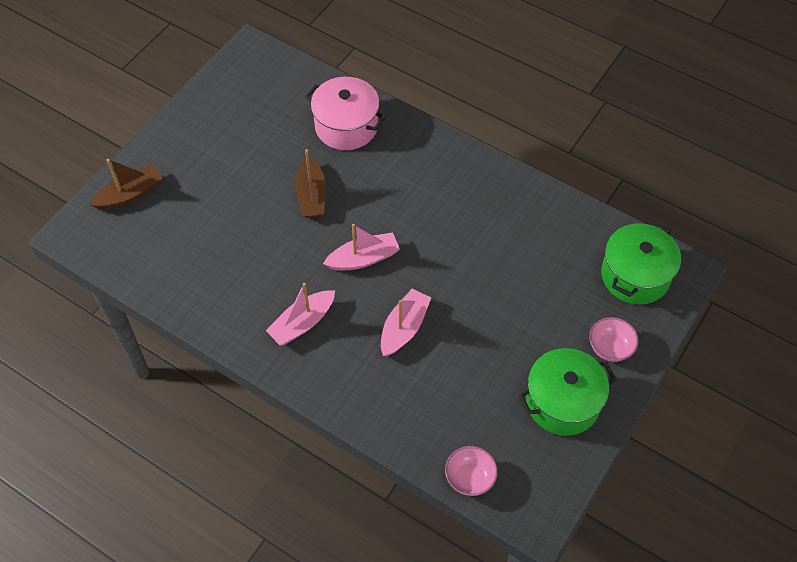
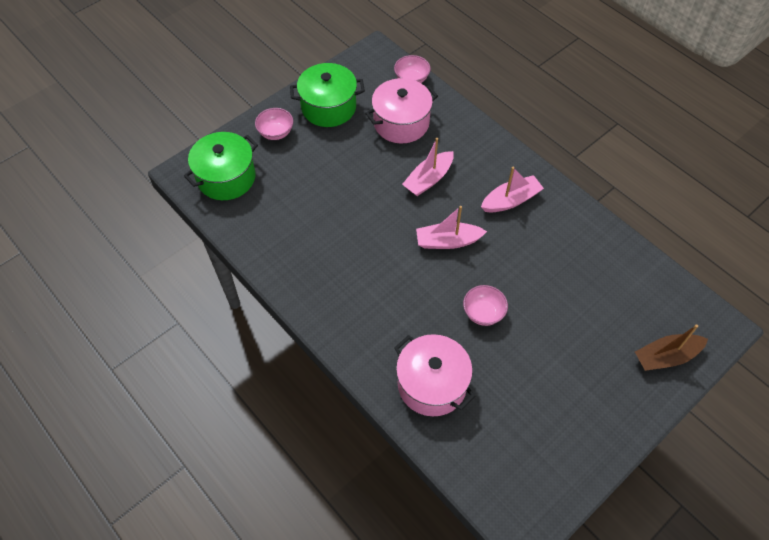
camera: 165 degrees left, 0 degrees up
(311, 195) = (483, 313): brown boat -> pink bowl
(461, 400) = (401, 123): none -> pink pot

